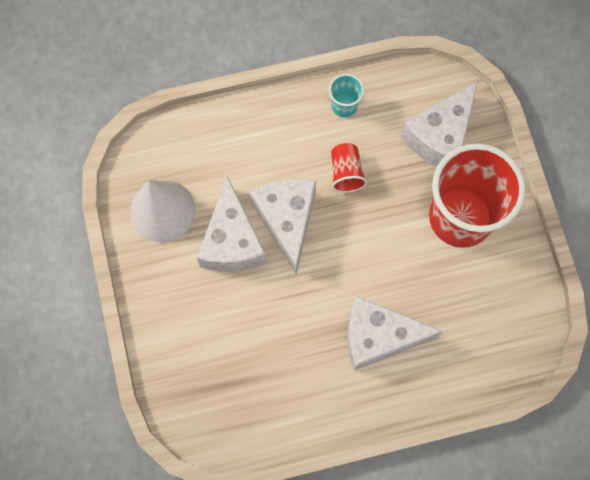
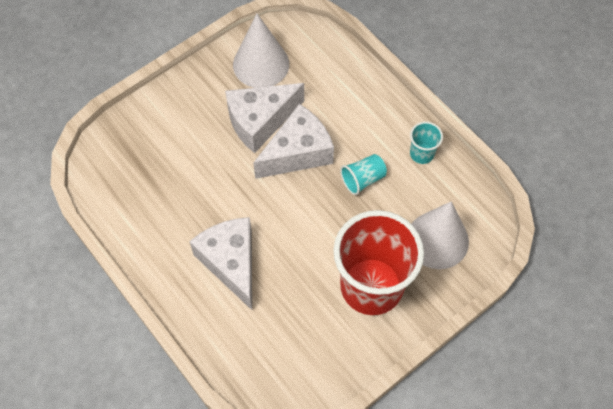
camera: 65 degrees right, 10 degrees down
(346, 173) = (363, 179): red cup -> turquoise cup
(440, 136) = (437, 240): white cheese -> white cone

